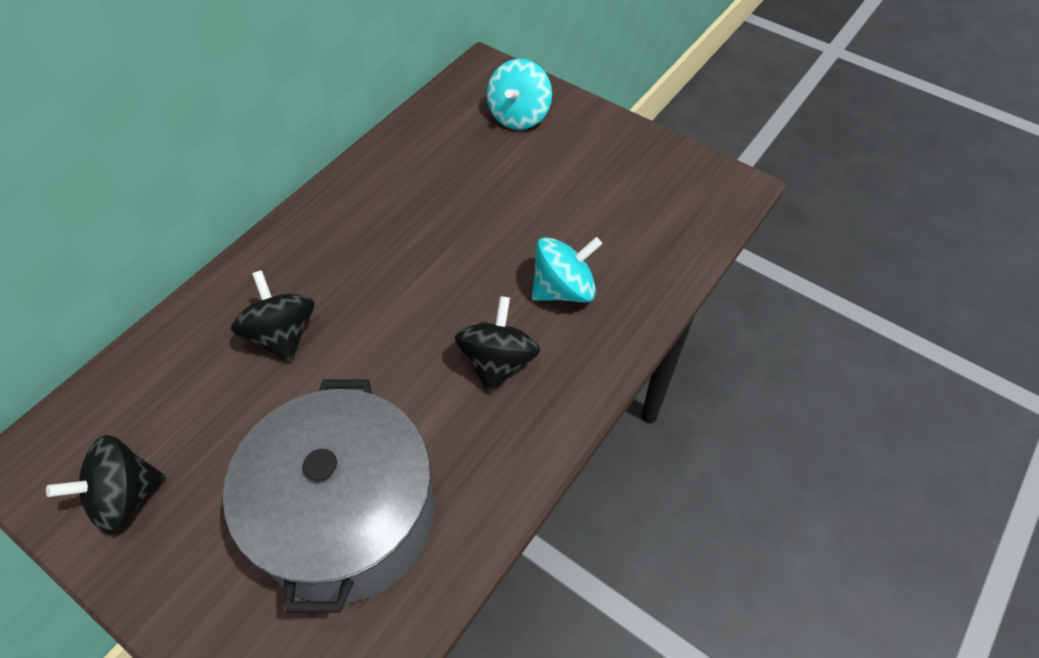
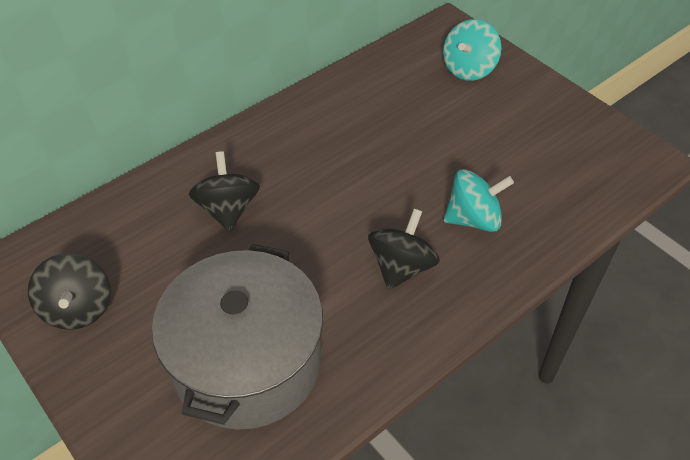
camera: 15 degrees right, 5 degrees down
(125, 498) = (78, 308): black spinning top -> black spinning top turned 90 degrees counterclockwise

